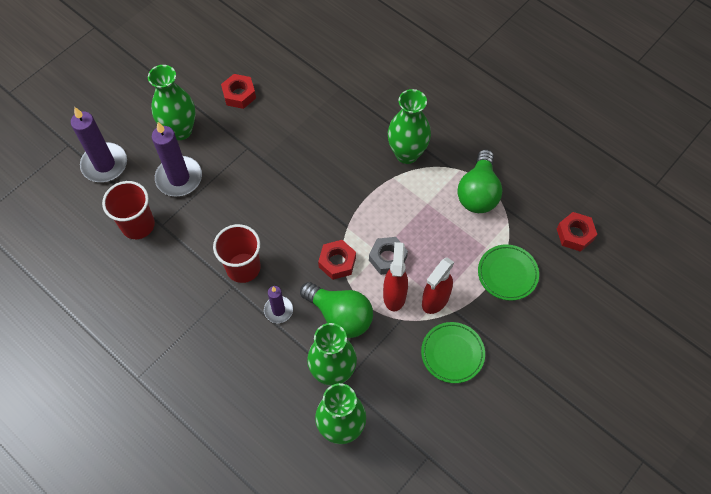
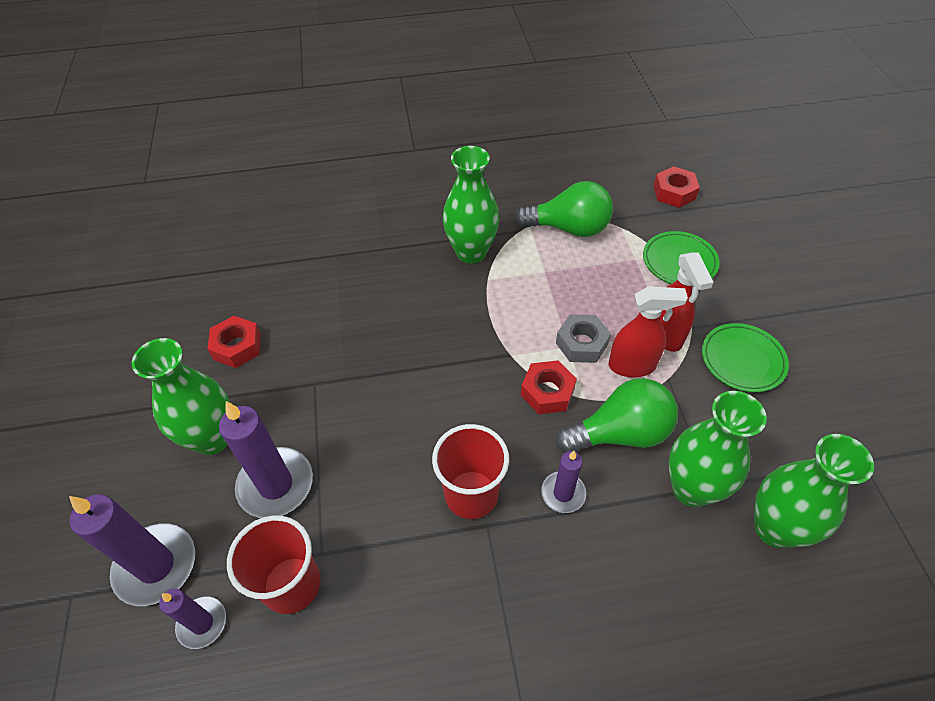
camera: 50 degrees left, 10 degrees down
(95, 204) = (202, 623): none -> purple candle
(394, 295) = (632, 366): red spray bottle -> red spray bottle turned 135 degrees clockwise
(478, 192) = (568, 228): green light bulb -> green light bulb turned 45 degrees counterclockwise

